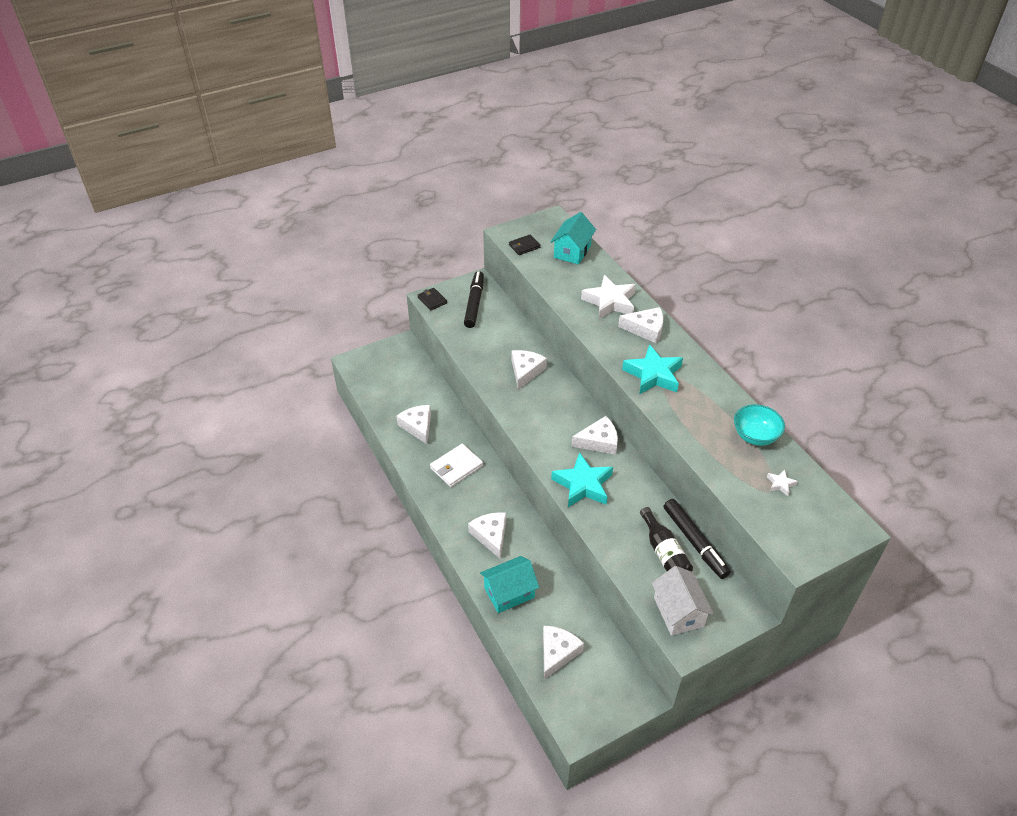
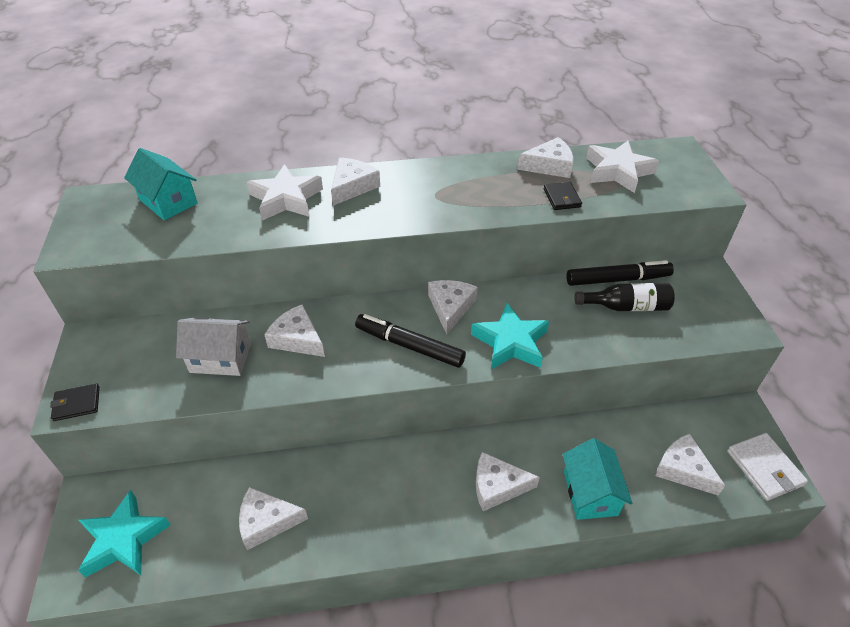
camera: 70 degrees left, 0 degrees up
(456, 467) = (367, 493): white wallet -> white wallet (764, 468)
(474, 303) = (128, 355): black marker -> black marker (409, 346)
(524, 246) = (114, 240): black wallet -> black wallet (562, 198)
(653, 375) = (428, 203): turquoise star -> turquoise star (124, 539)
(678, 612) = (704, 321): white house -> white house (220, 358)
(755, 436) = (549, 166): turquoise bowl -> white cheese
(780, 484) = (618, 171): white star -> white star, size x2.27

